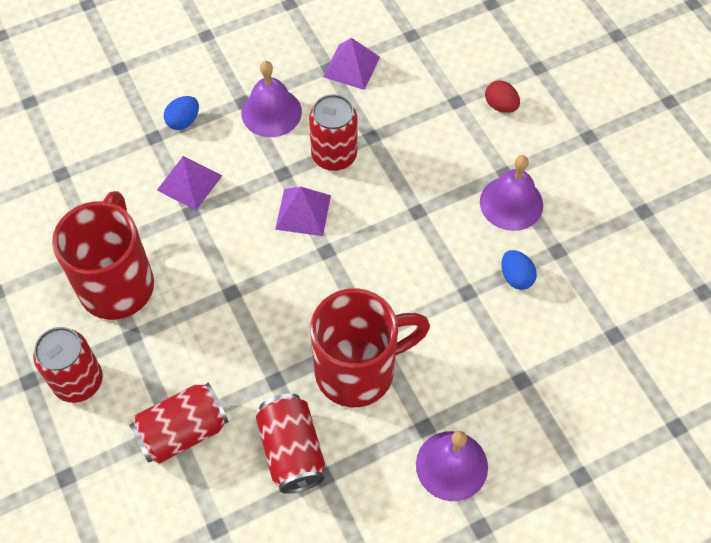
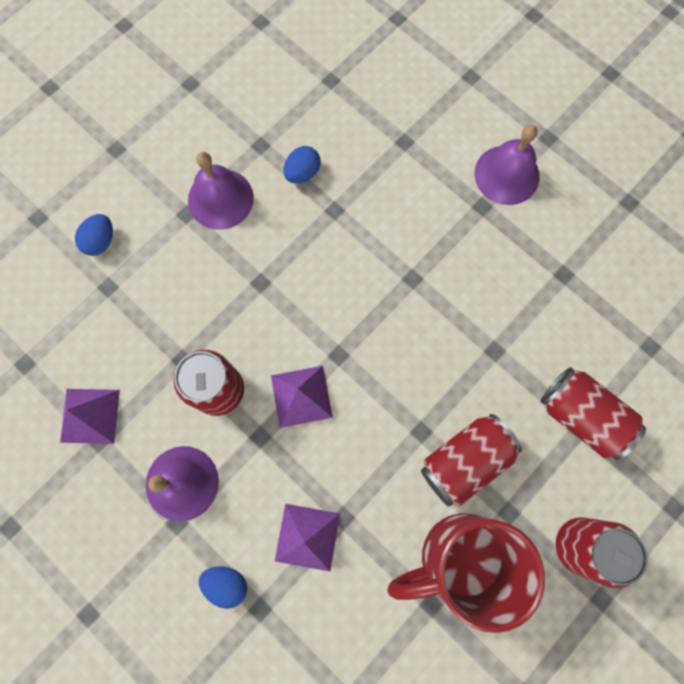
camera: 110 degrees left, 15 degrees up
(292, 451) = (554, 310): red can -> red can (464, 461)
(358, 370) = (453, 280): red mug -> none
(500, 106) = (101, 241): red egg -> blue egg

